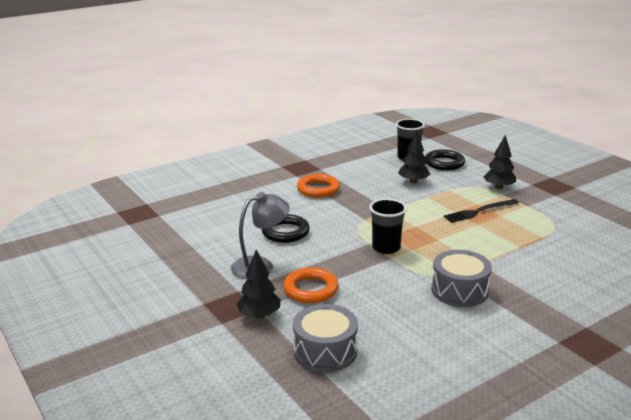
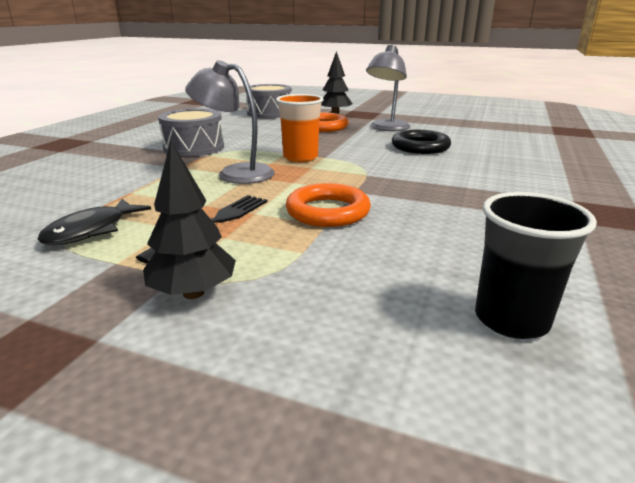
camera: 145 degrees right, 0 degrees up
(318, 189) = (497, 190): orange ring -> orange ring (328, 211)
(386, 248) = (300, 157): black cup -> orange cup
(413, 182) = (389, 247): black tree -> none
(444, 163) = (398, 335): black ring -> none
(445, 245) = (235, 173): none -> grey lamp
(539, 224) = (92, 230): none -> black fish

